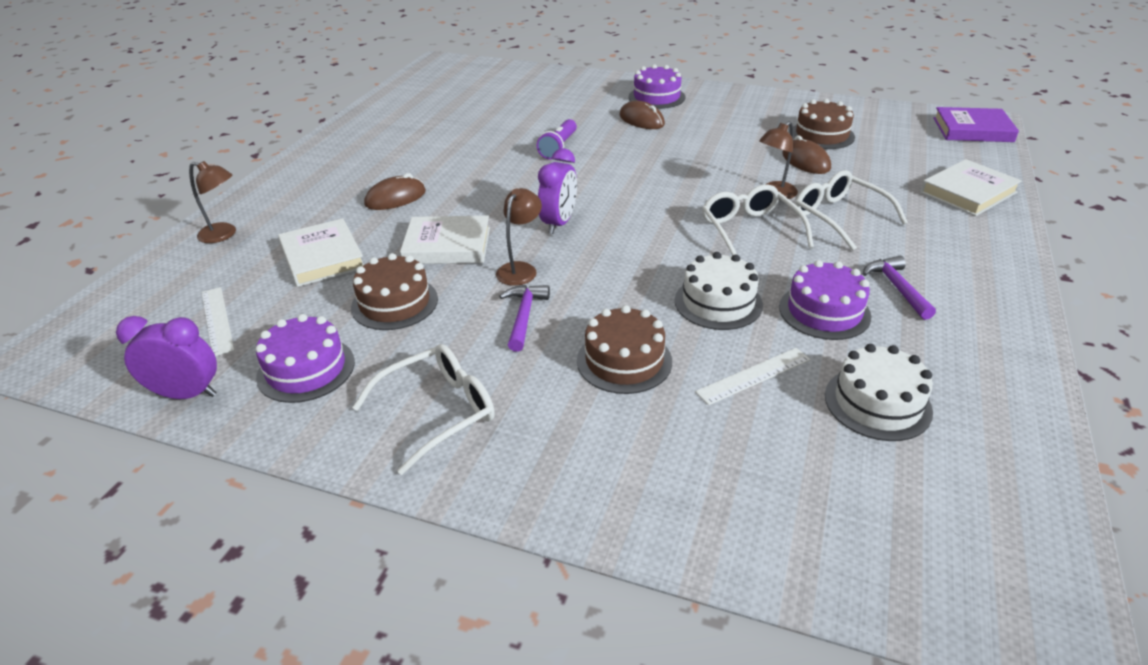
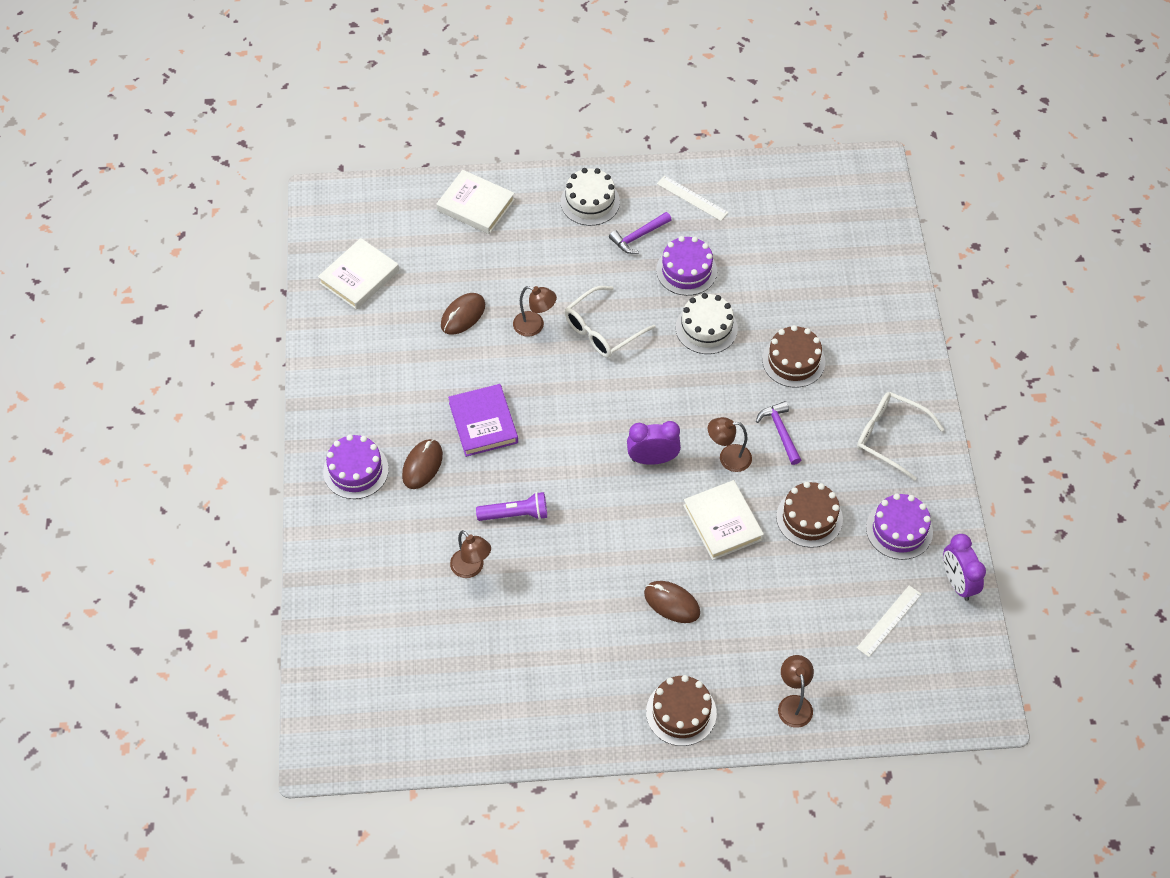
camera: 115 degrees left, 20 degrees up
(322, 257) = (783, 603): white book -> white book (359, 277)
(524, 316) = (780, 432): purple hammer -> purple hammer turned 90 degrees clockwise
(525, 123) = (471, 568): none -> brown lamp
(753, 375) = (771, 294): white ruler -> white ruler (692, 198)
(822, 135) = (401, 312): brown cake -> brown cake (681, 712)
(838, 217) = (554, 279): white glasses -> none
(877, 403) = (763, 235): white cake -> white cake (590, 202)
(972, 129) = (345, 206): purple book -> purple book (483, 423)

